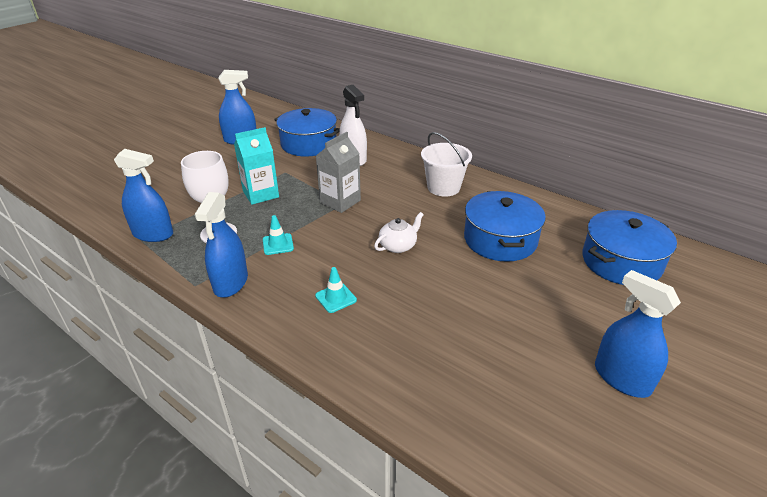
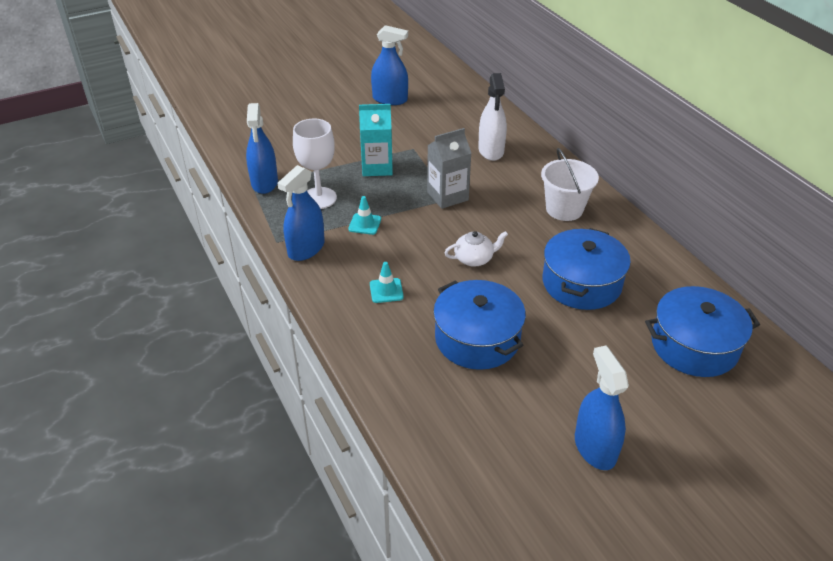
camera: 25 degrees right, 5 degrees up
(153, 234) = (264, 183): blue spray bottle -> blue spray bottle turned 45 degrees clockwise
(308, 144) = (455, 121): blue pot -> blue pot (477, 338)

